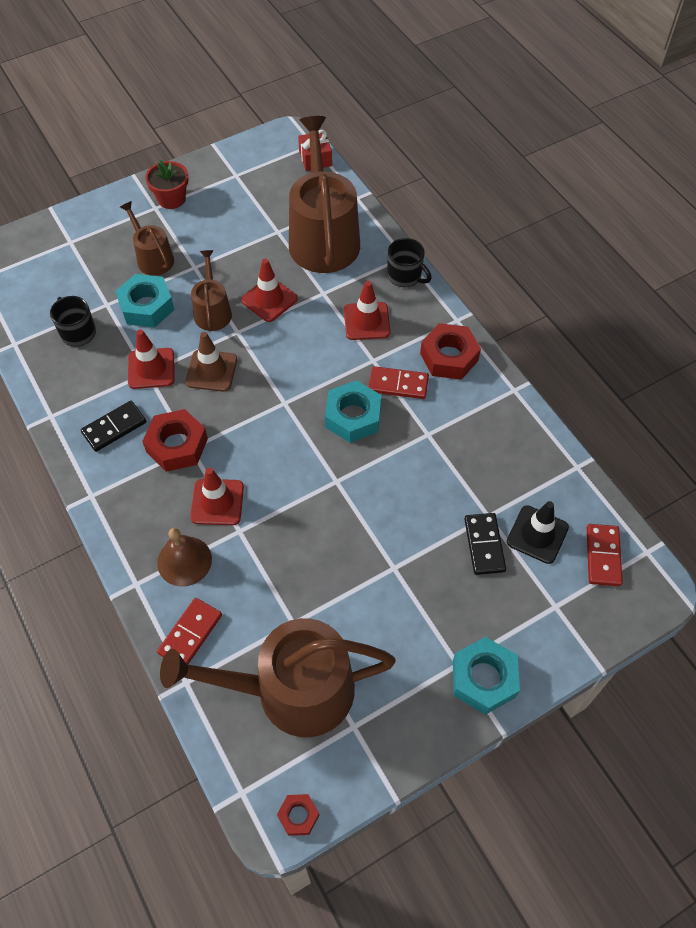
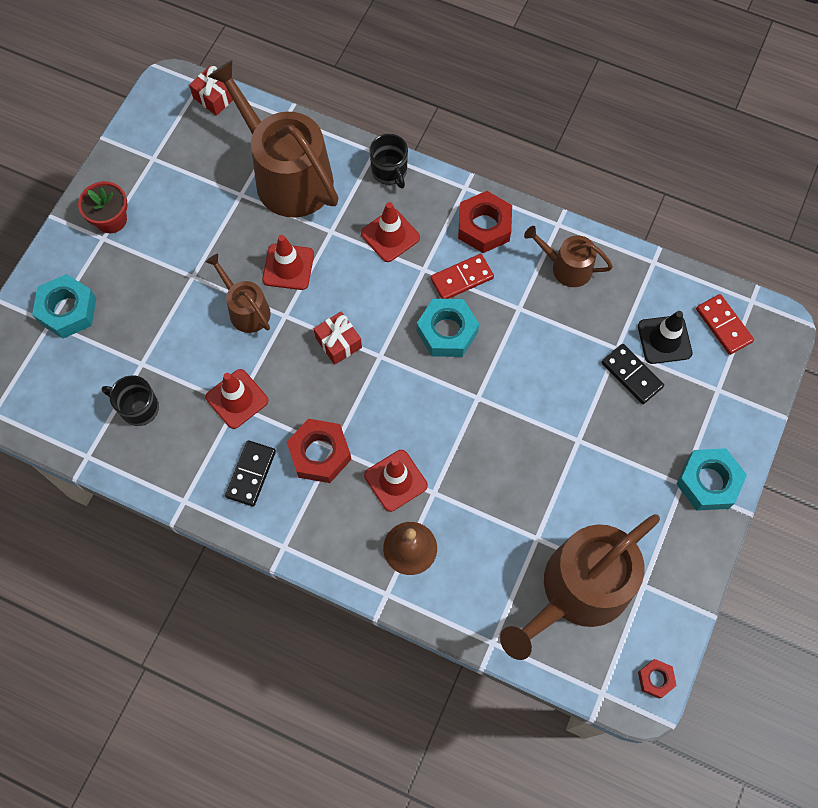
camera: 35 degrees left, 10 degrees up
(146, 306) = (181, 342): turquoise nut -> turquoise nut (67, 310)
(153, 258) = (145, 291): brown watering can -> brown watering can (566, 267)
(190, 634) = (465, 603): red domino -> none
(211, 371) = (293, 367): brown traffic cone -> none
(261, 374) = (338, 342): none -> red gift
(405, 276) = (389, 171): black mug -> black mug turned 60 degrees clockwise

